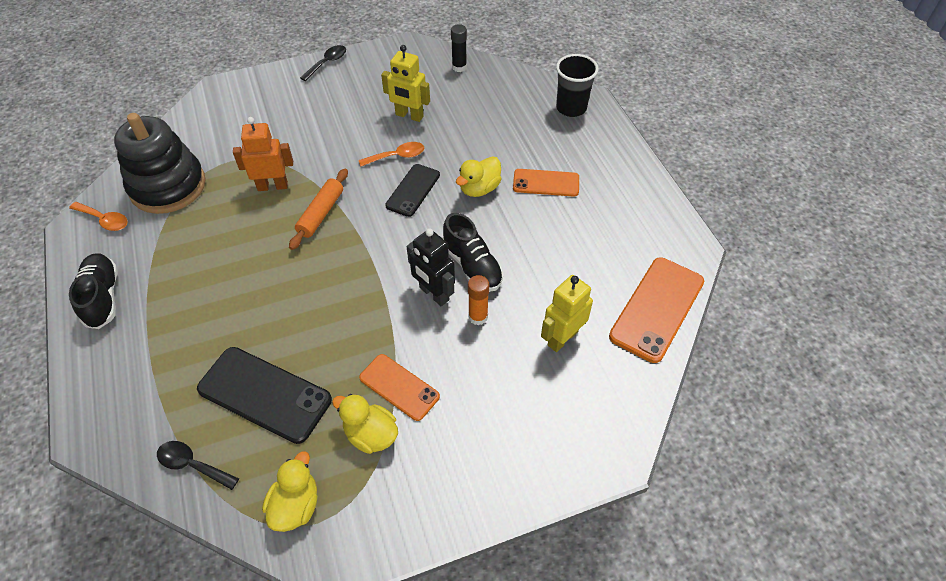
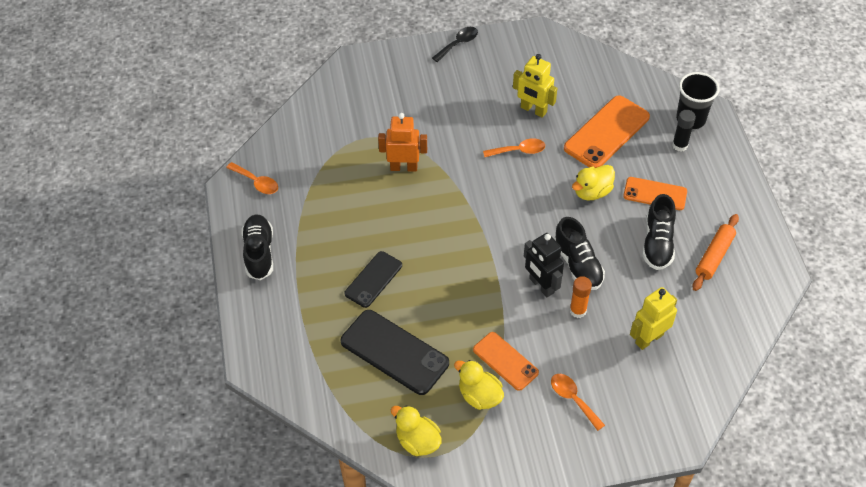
camera: 10 degrees right, 0 degrees up
(168, 186) = (310, 156): black stacking toy -> none
(192, 465) = (337, 399): black spoon -> none
(296, 505) = (417, 441): yellow duck -> yellow duck turned 75 degrees counterclockwise
(321, 213) = (446, 199): orange rolling pin -> orange rolling pin (714, 256)
(413, 190) = (531, 186): black phone -> black phone (373, 279)
(459, 67) = (586, 62): black glue stick -> black glue stick (680, 145)
(483, 422) = (573, 399): none -> orange spoon
(556, 233) = (657, 243): none -> black shoe
(657, 309) = (737, 324): orange phone -> orange phone (606, 132)

